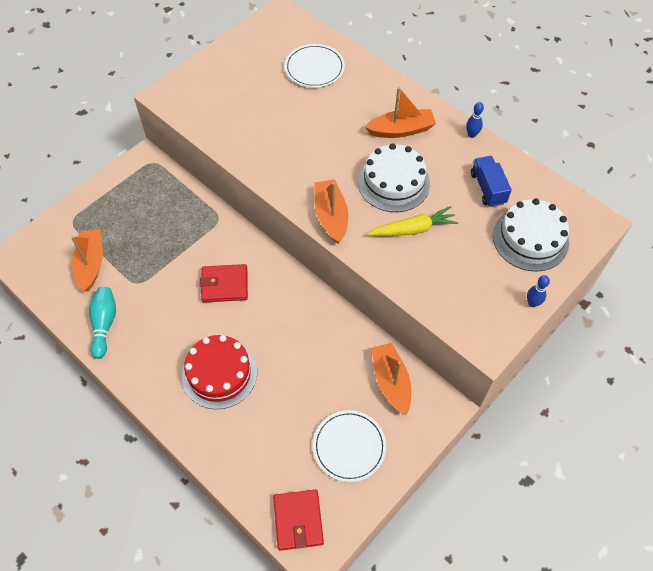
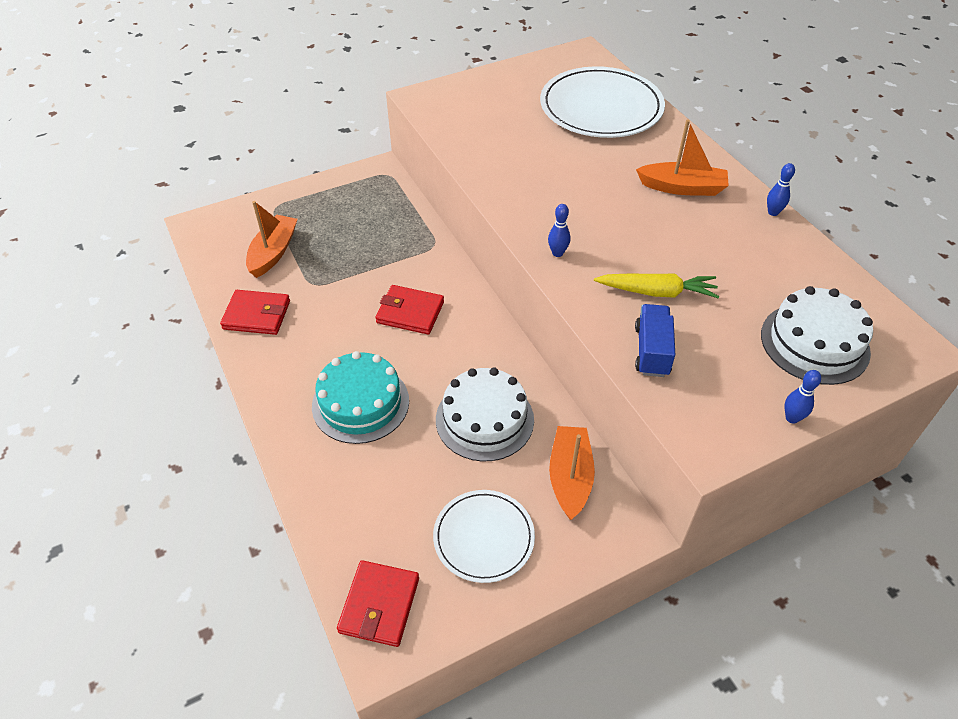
camera: 20 degrees right, 10 degrees down
(104, 324) = (257, 315): turquoise bowling pin -> red wallet
(219, 373) = (360, 403): red cake -> turquoise cake
(314, 68) = (601, 107): white plate -> white plate, size x1.69
(331, 216) = (557, 253): orange boat -> blue bowling pin
(393, 183) = (651, 238): white cake -> white cake (484, 419)
(487, 188) = (774, 273): blue truck -> blue truck (651, 351)

